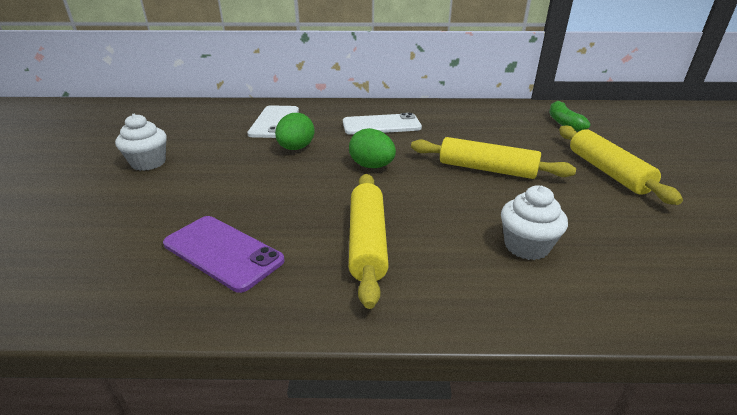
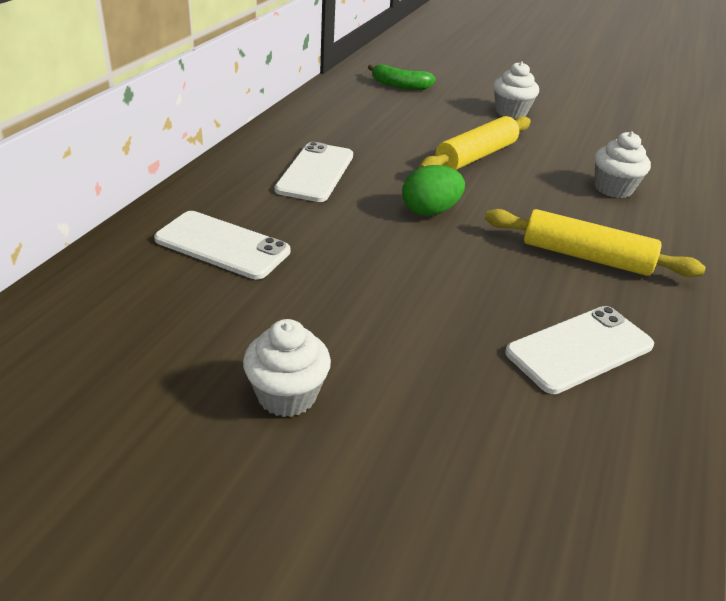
camera: 70 degrees left, 5 degrees up
(223, 252) = (579, 349): purple phone -> white phone
(296, 148) = (339, 248): green egg -> none
(607, 171) = (511, 112): yellow rolling pin -> white cupcake

